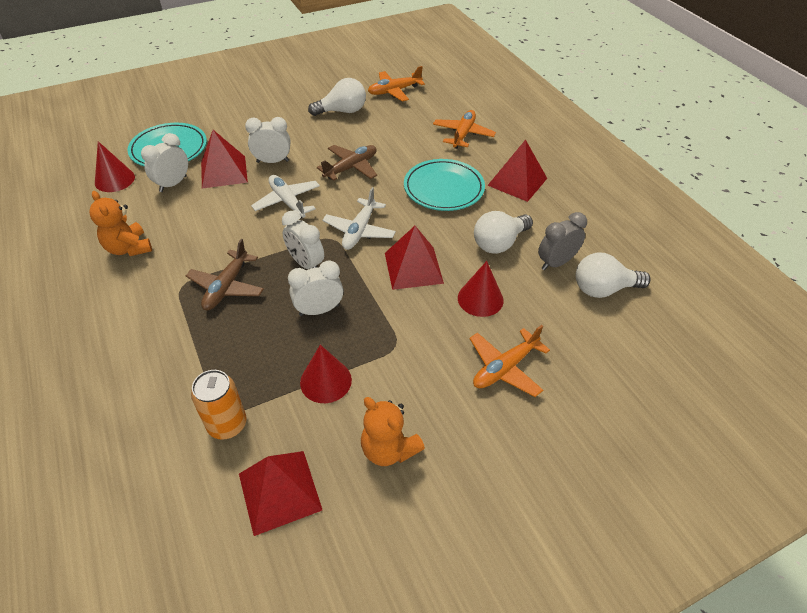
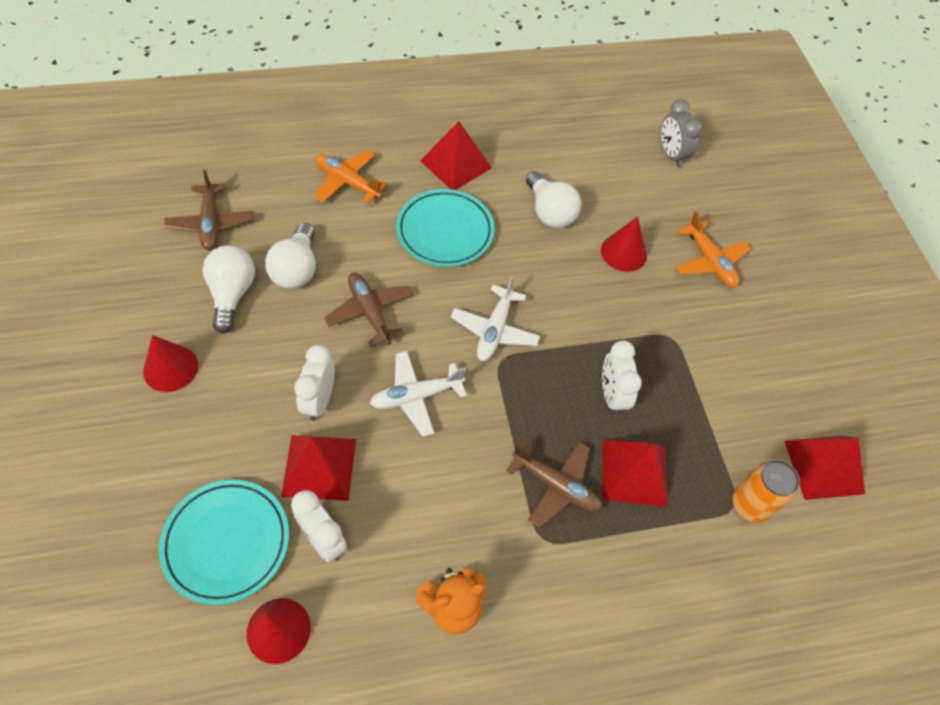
camera: 80 degrees left, 10 degrees up
(306, 264) = (536, 395): white clock -> none
(326, 381) = (707, 407): red cone -> red cone (170, 368)
(359, 231) = (494, 330): white plane -> white plane turned 75 degrees clockwise
(389, 449) = (786, 372): orange teddy bear -> none
(394, 91) = (211, 223): orange plane -> brown plane
(413, 267) = (567, 295): red pyramid -> red pyramid (634, 472)
(556, 263) = (588, 179): grey clock -> grey clock (671, 155)
(603, 289) = (630, 159): white light bulb -> white light bulb (296, 269)

